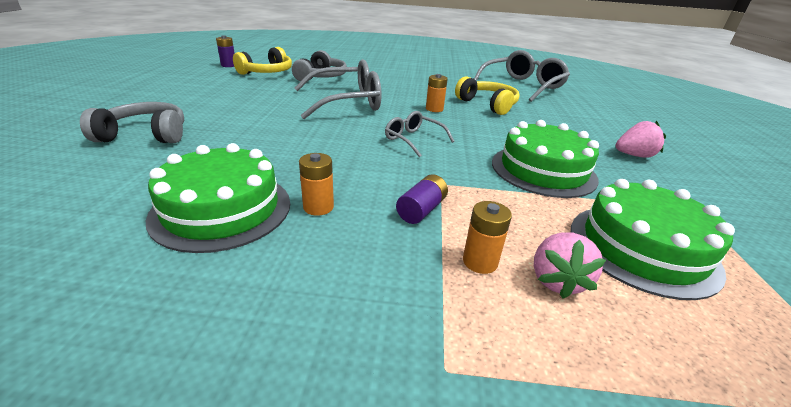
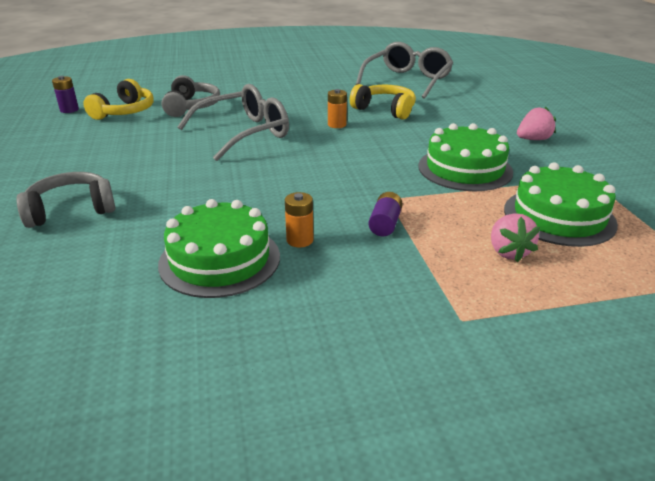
camera: 15 degrees left, 0 degrees up
(414, 140) = (338, 162): grey glasses -> none
(480, 262) = (450, 252): orange battery -> none

